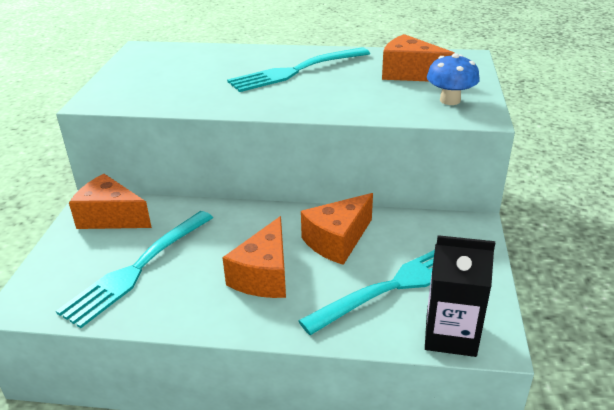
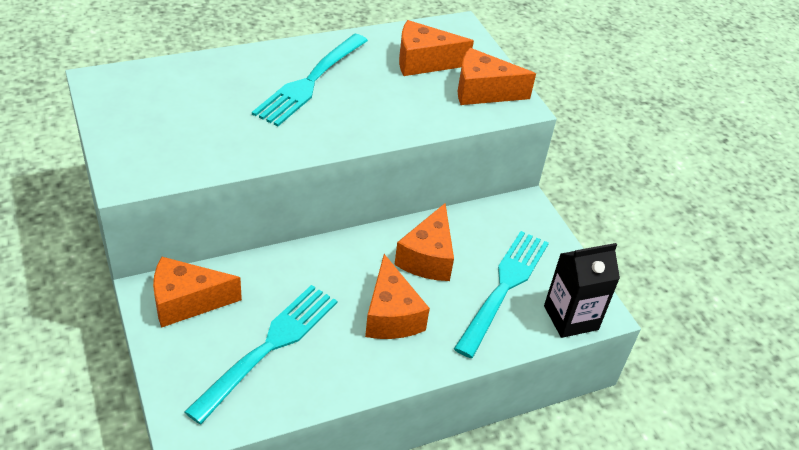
camera: 35 degrees left, 10 degrees up
(138, 268) = (268, 348): turquoise fork -> turquoise fork turned 150 degrees counterclockwise
(450, 100) = (483, 91): blue mushroom -> orange cheese

